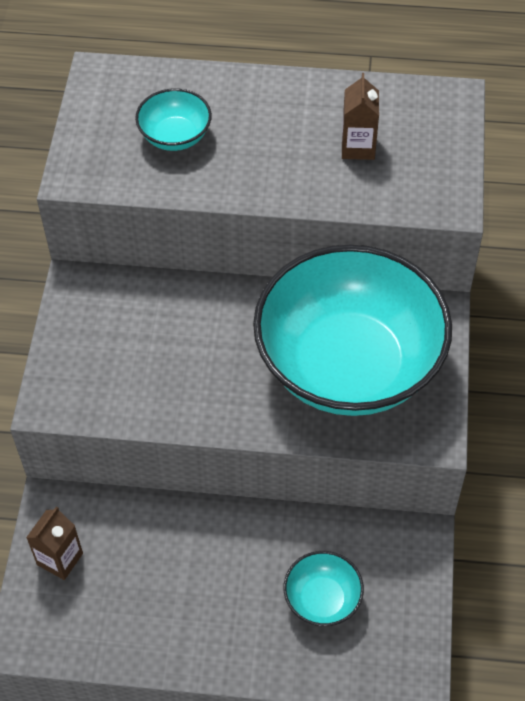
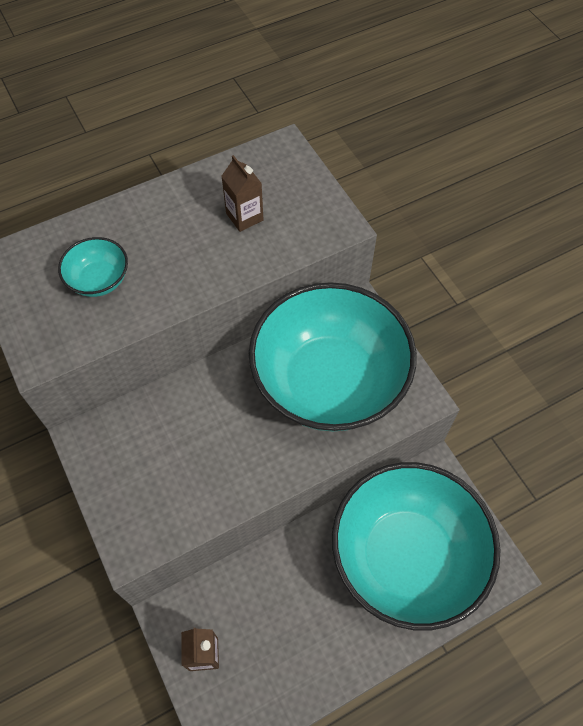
camera: 35 degrees left, 5 degrees up
(322, 599) = (406, 556): turquoise bowl -> turquoise bowl, size x2.46

